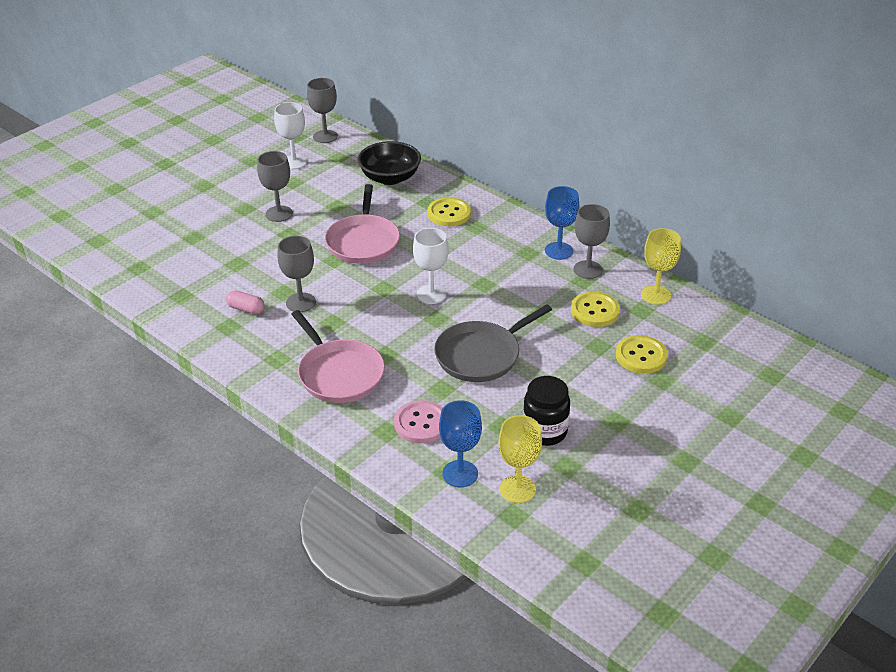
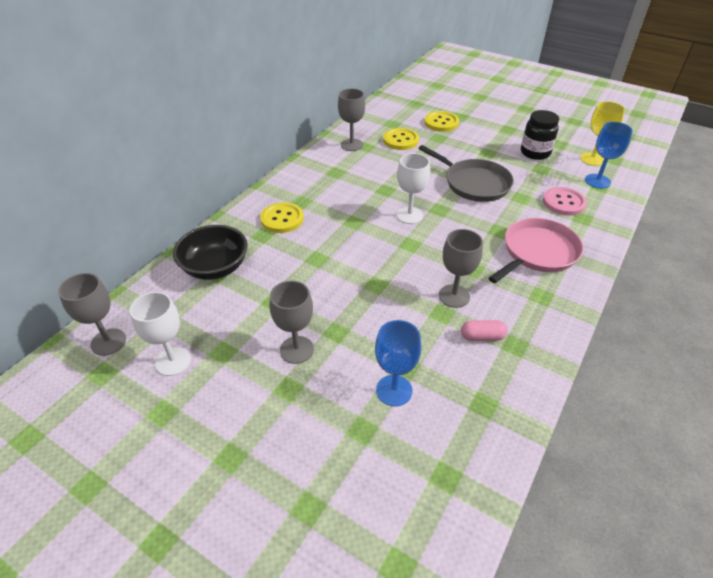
camera: 100 degrees left, 5 degrees up
(246, 309) = (482, 337): pink capsule -> pink capsule turned 75 degrees clockwise
(363, 242) = (340, 269): pink pan -> none
(559, 251) = (330, 158): blue goblet -> blue goblet (394, 390)
(655, 295) = (373, 119): yellow goblet -> none

